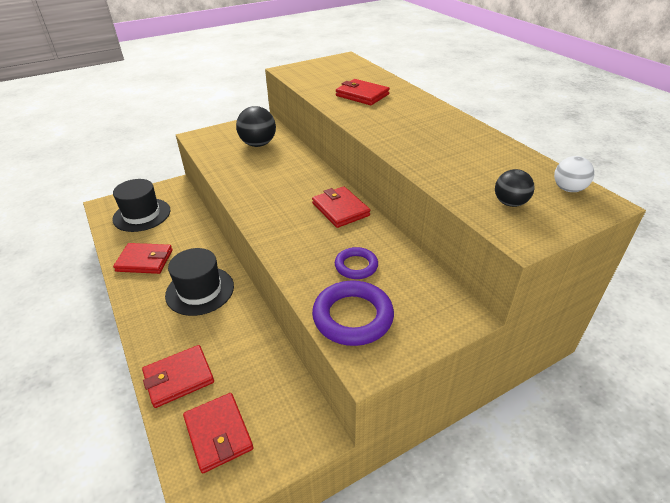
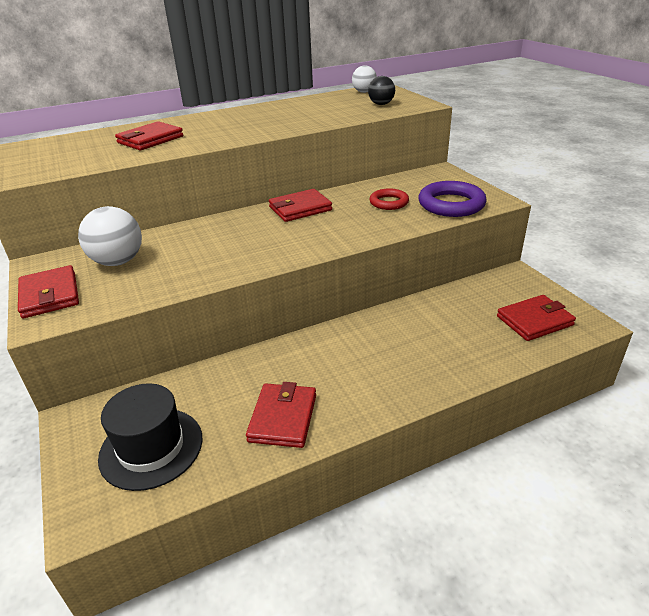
camera: 85 degrees left, 5 degrees down
(179, 378) = (483, 352): red wallet -> red wallet (50, 295)
(200, 290) = (352, 354): black hat -> none
(258, 144) = (118, 261): black ball -> white ball
(356, 266) = (389, 202): purple ring -> red ring

